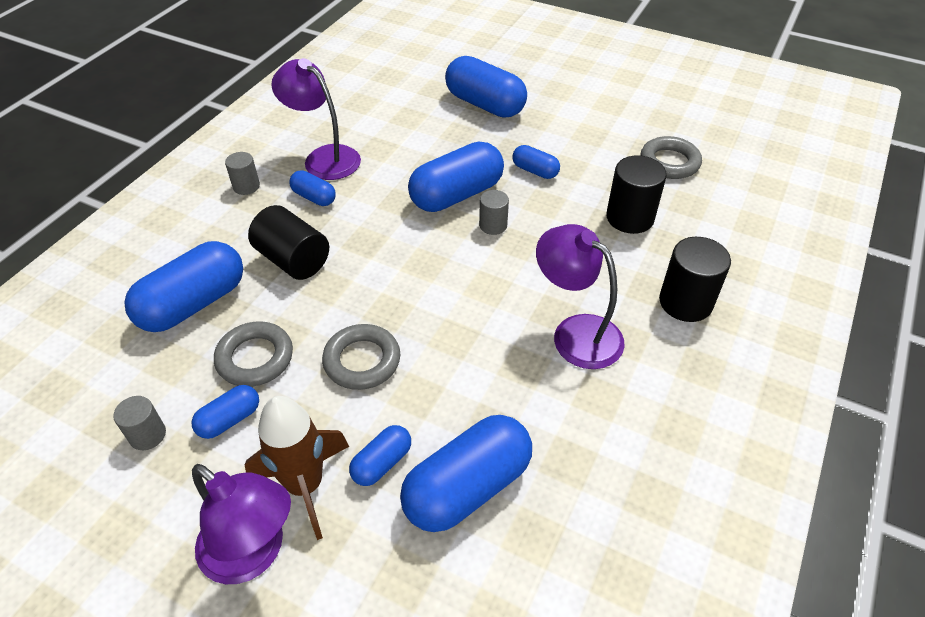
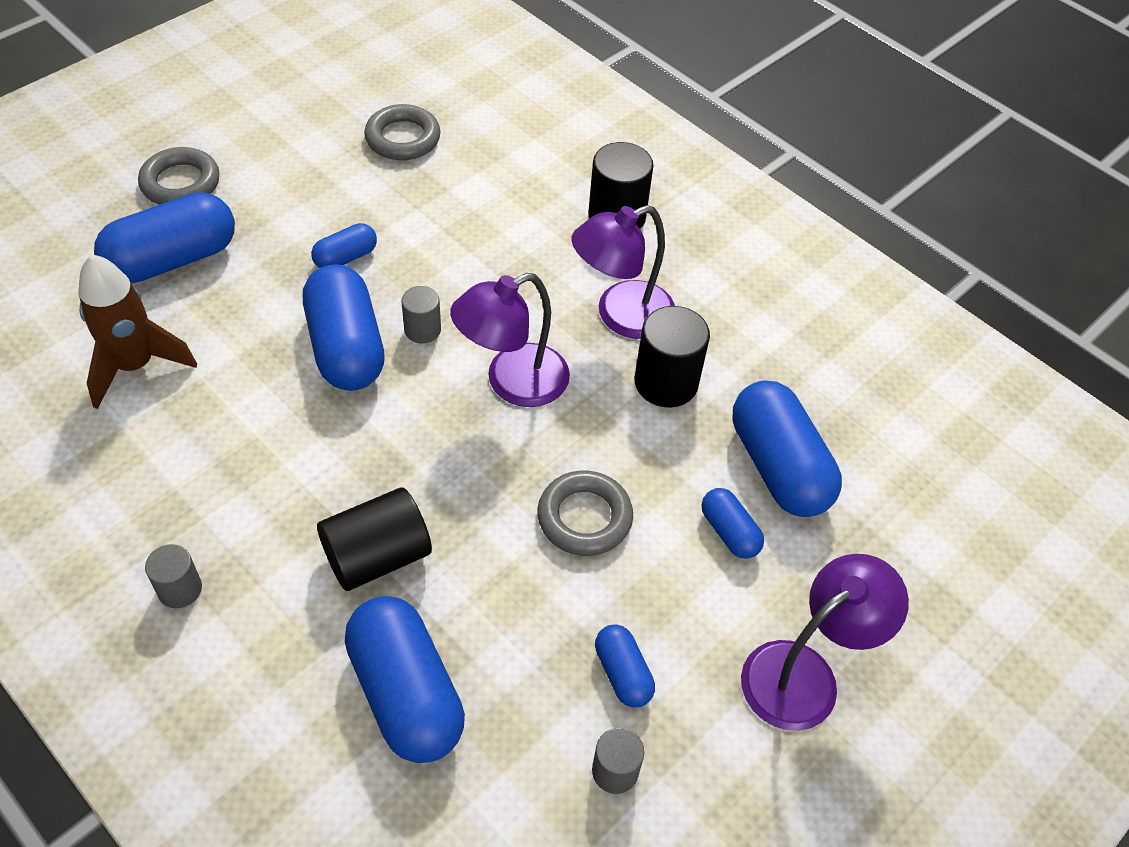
camera: 75 degrees left, 5 degrees up
(255, 358) = (536, 631): grey ring -> grey ring (181, 183)
(305, 485) = (736, 609): brown rocket -> brown rocket (135, 366)
(314, 197) = (258, 506): blue capsule -> none
(324, 157) = (172, 475): purple lamp -> purple lamp (512, 383)
(630, 218) = (475, 207): black cylinder -> black cylinder (666, 382)

